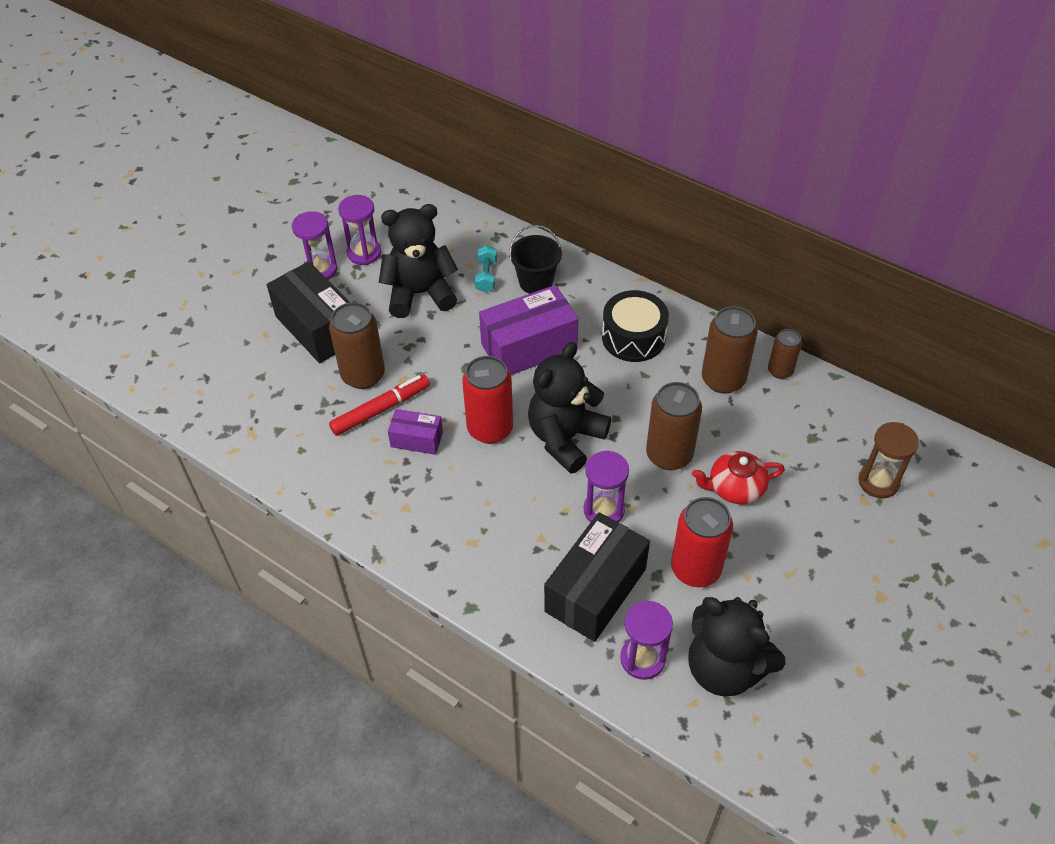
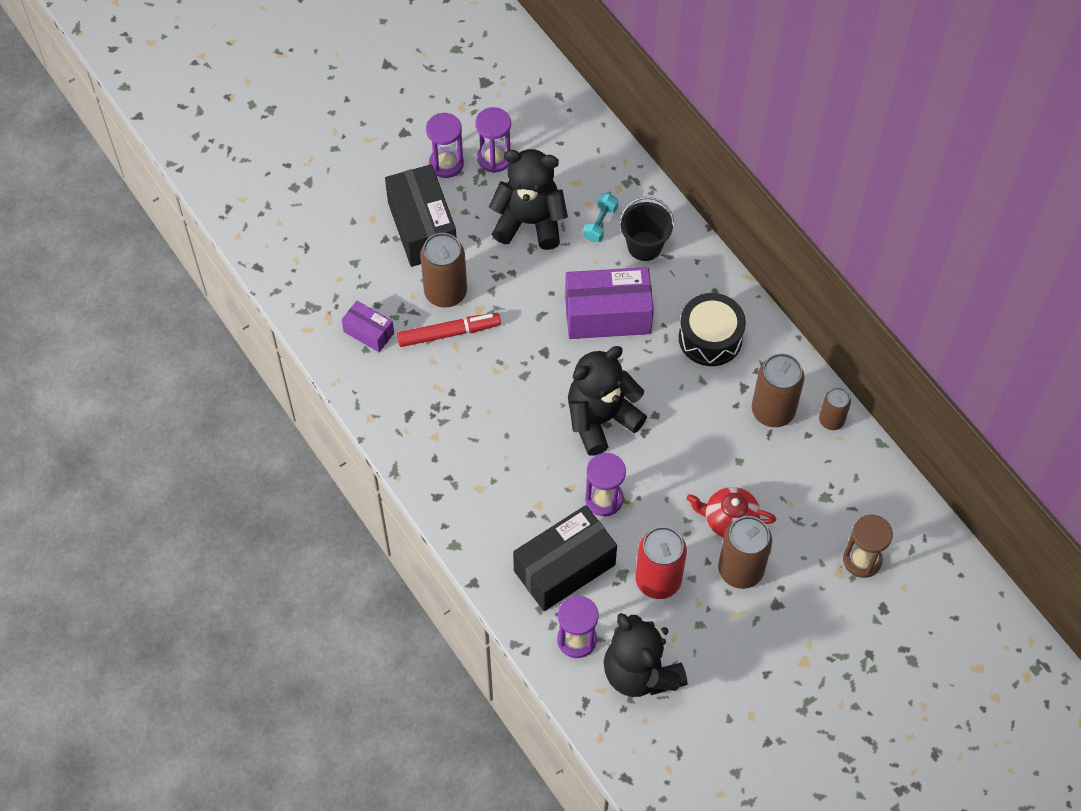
camera: 20 degrees right, 10 degrees up
(416, 440) = (469, 374): purple box -> purple box (368, 332)
(490, 428) = (538, 386): red can -> none
(669, 455) = (686, 468): brown can -> brown can (740, 570)

